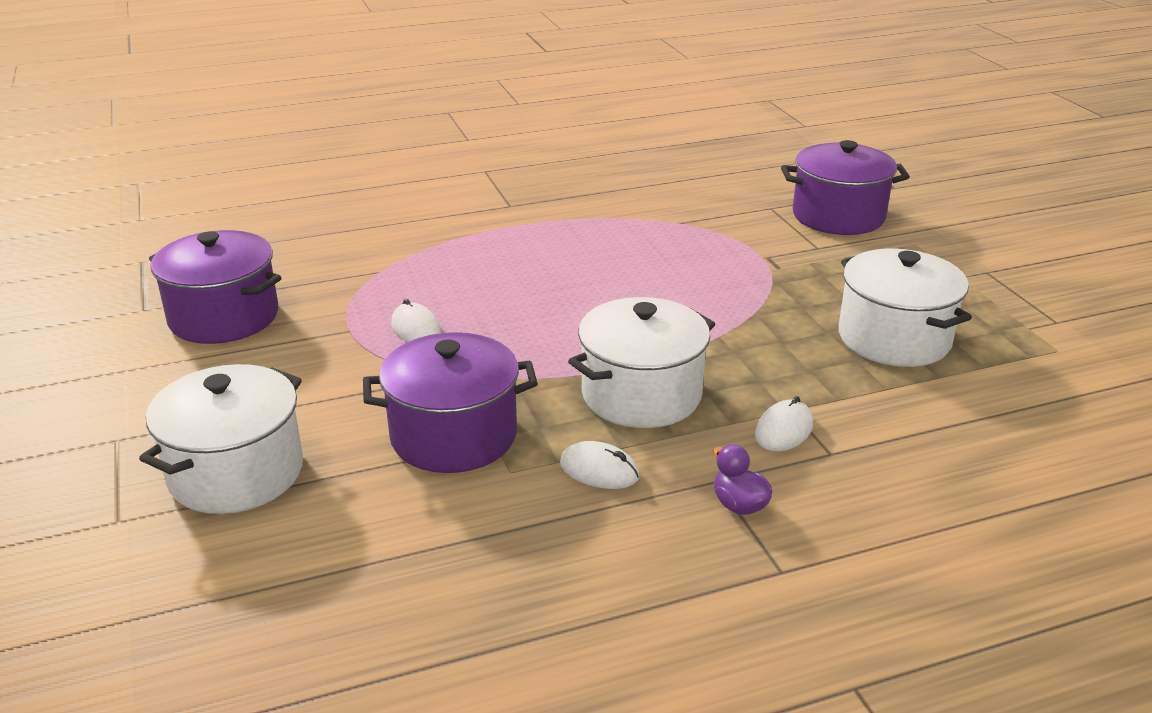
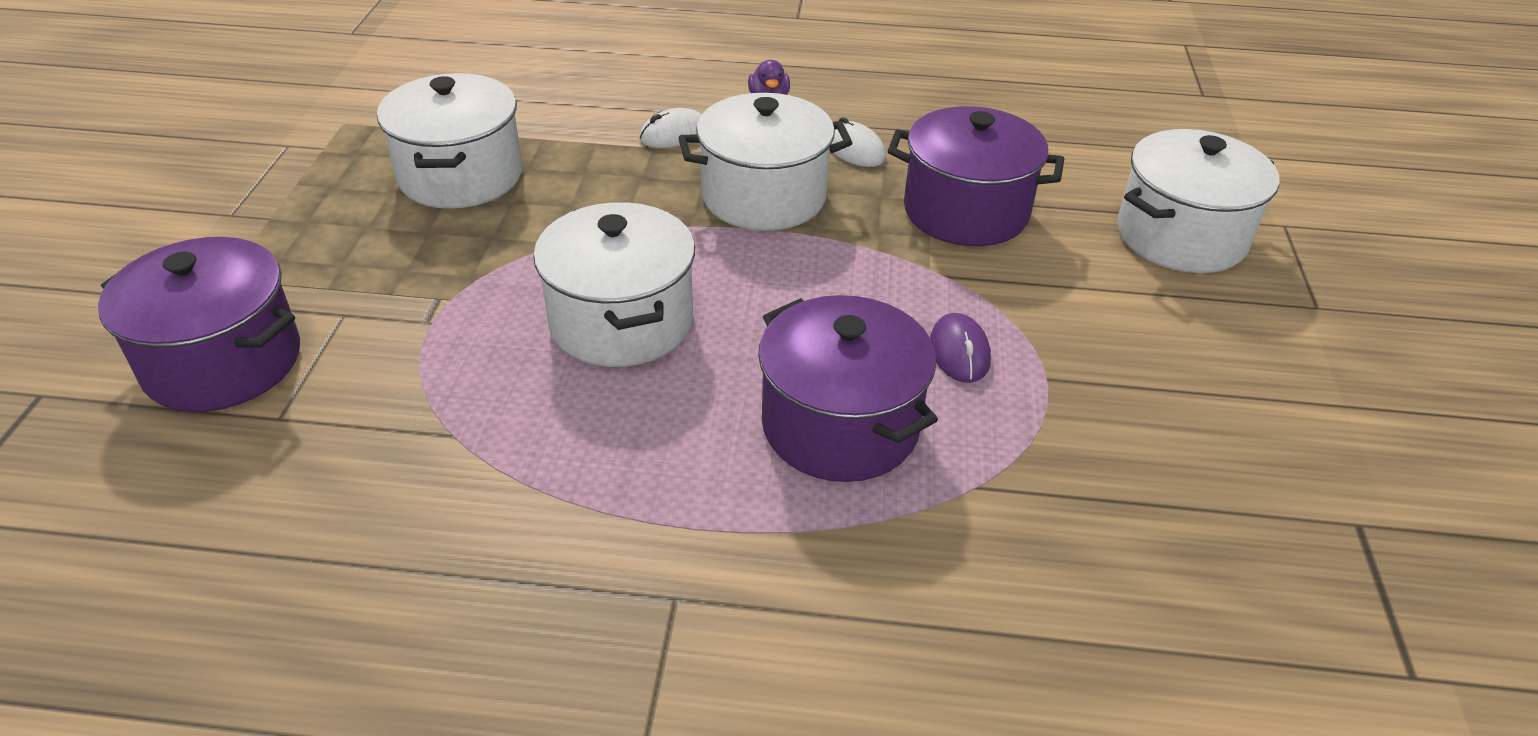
camera: 155 degrees left, 10 degrees up
(224, 317) = (1226, 461): purple pot -> purple pot (840, 426)
(415, 329) = (959, 352): white mouse -> purple mouse
(652, 286) = (621, 321): none -> white pot

